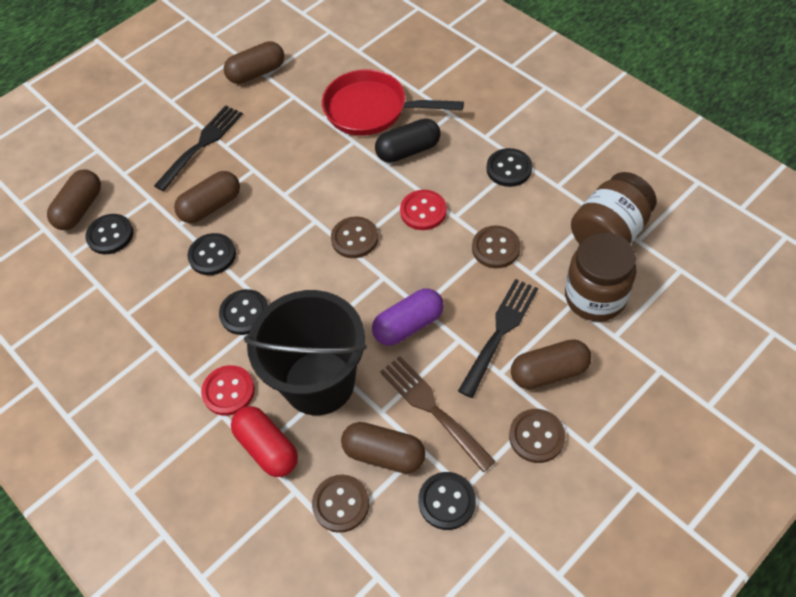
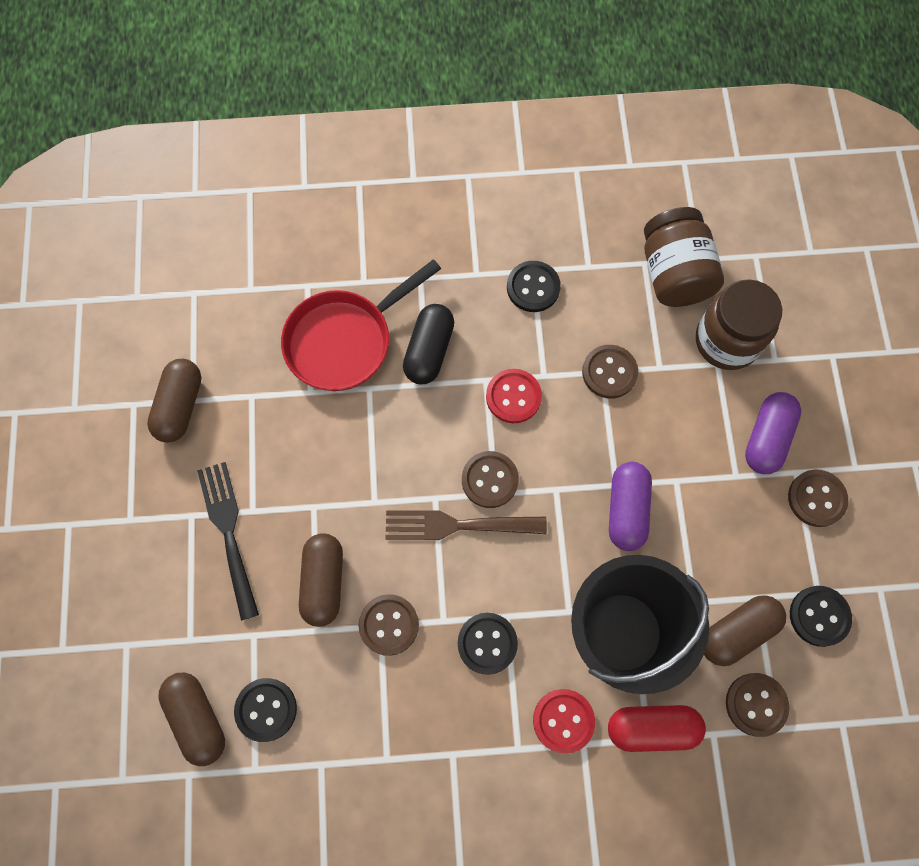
camera: 55 degrees left, 15 degrees up
(212, 255) = (389, 625): black button -> brown button
(433, 409) = (726, 557): brown fork -> brown fork (458, 525)
(500, 332) = (698, 443): black fork -> none
(549, 372) = (767, 438): brown capsule -> purple capsule

